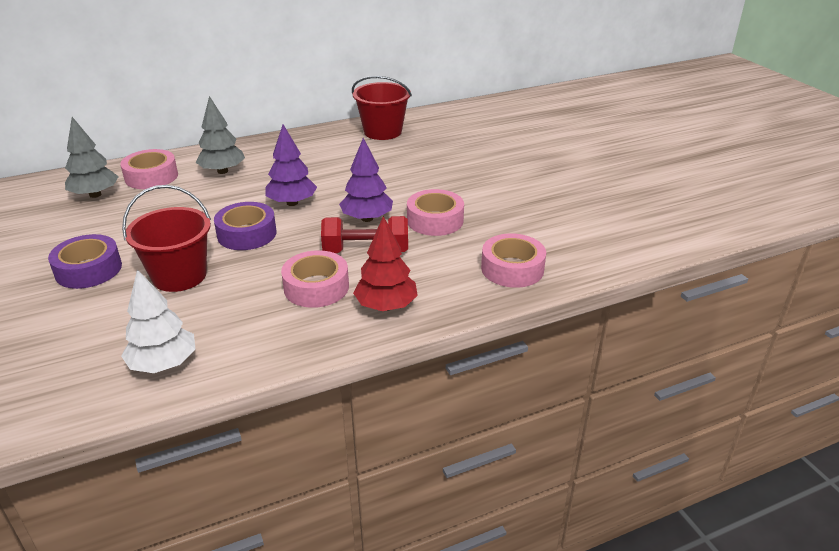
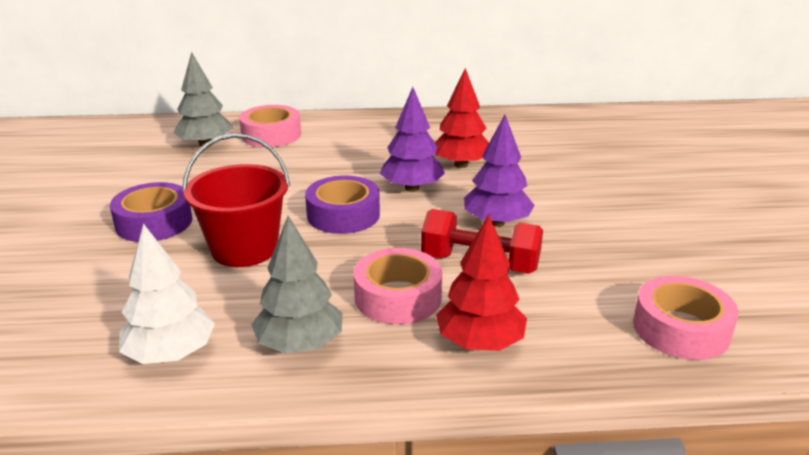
camera: 20 degrees right, 5 degrees down
(222, 171) = (349, 141): grey tree -> grey tree (300, 344)
(323, 177) = (461, 165): none -> red tree
(382, 132) = (554, 124): red bucket -> none
(435, 220) = (586, 241): pink tape -> none

